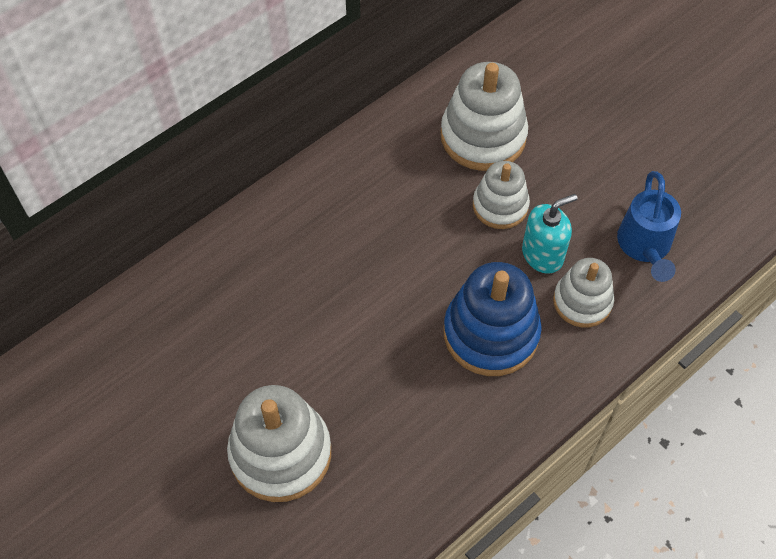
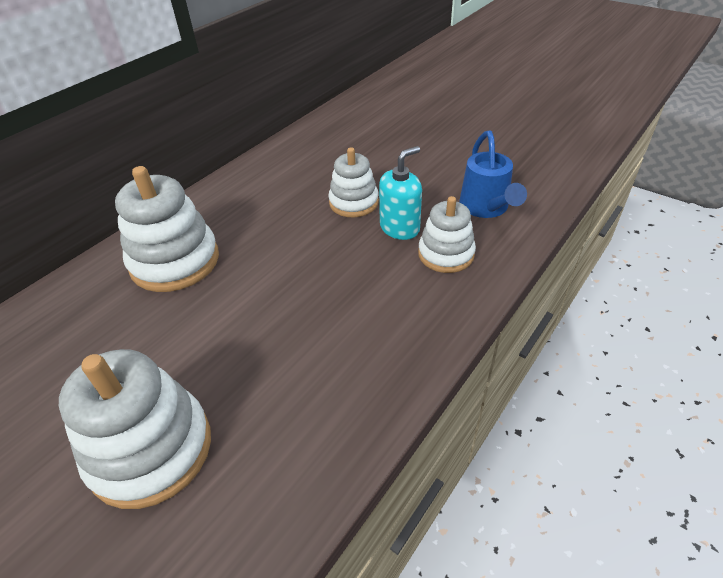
camera: 10 degrees left, 15 degrees down
(483, 136) = (329, 164): white stacking toy -> white stacking toy (175, 261)
(491, 333) = (367, 293): blue stacking toy -> none

